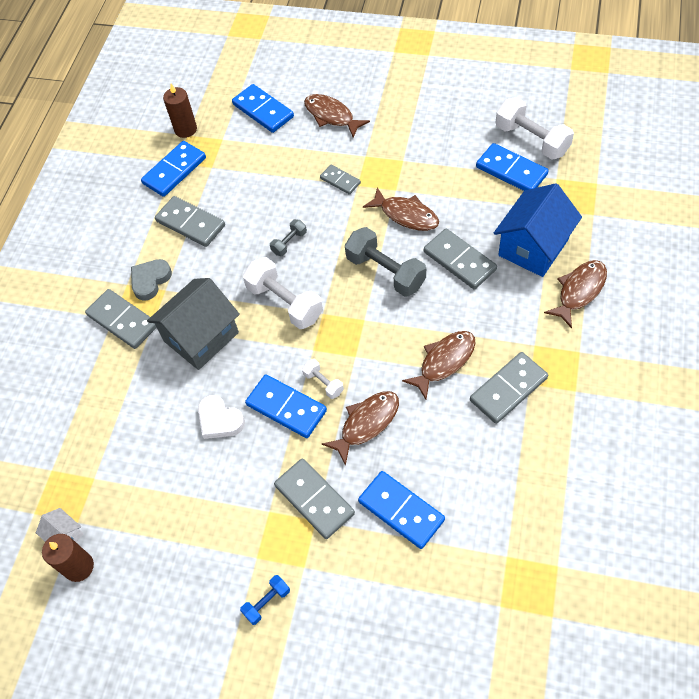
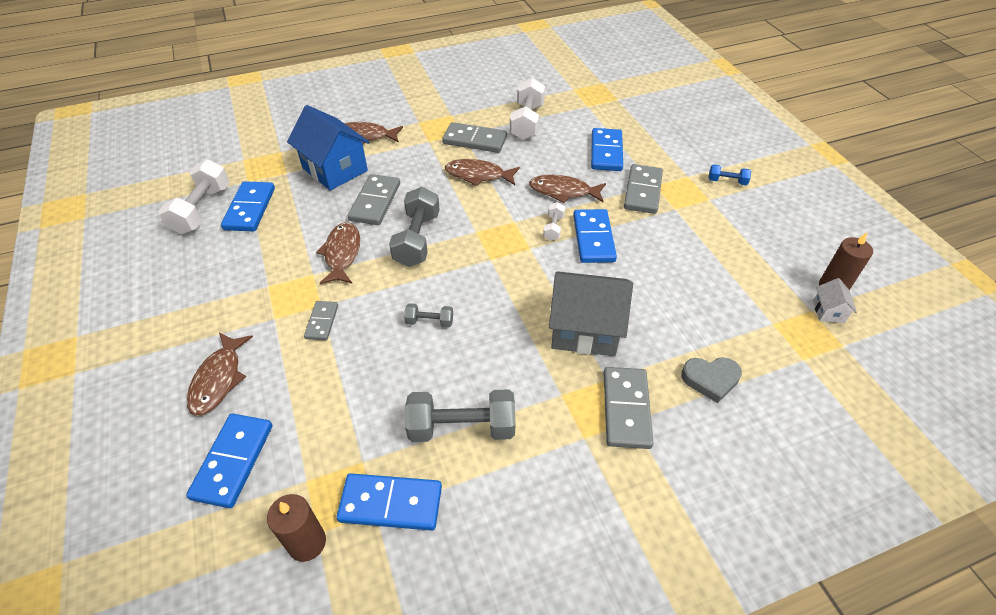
camera: 130 degrees left, 10 degrees down
(150, 280) = (562, 416): grey heart -> grey heart (710, 379)
(190, 223) = (462, 427): grey domino -> grey dumbbell
(219, 420) = (643, 271): white heart -> none
(285, 302) = (499, 289): white dumbbell -> white dumbbell (527, 122)
(533, 247) = (335, 169): blue house -> blue house turned 45 degrees clockwise

